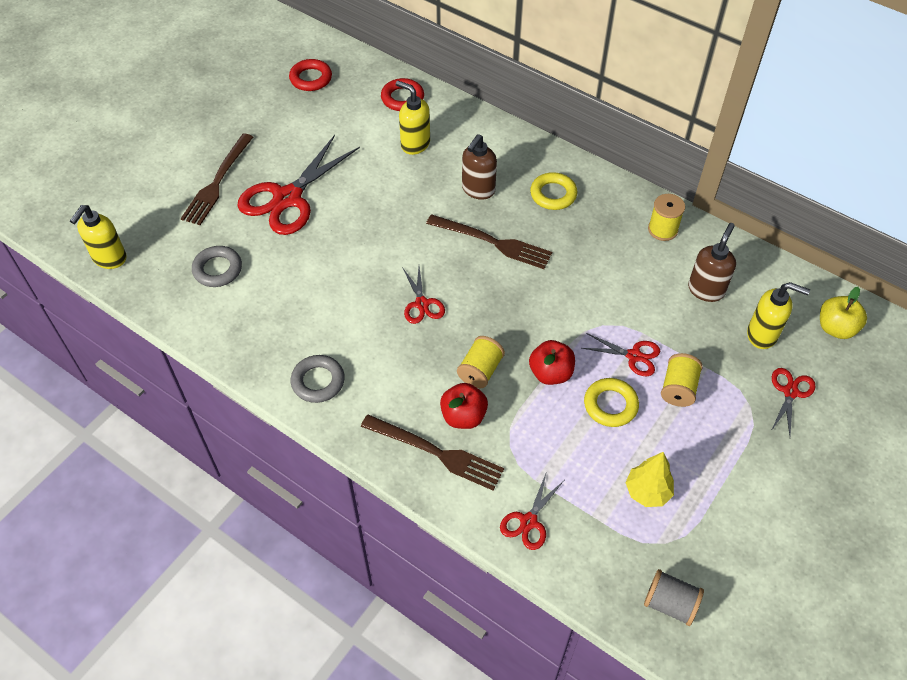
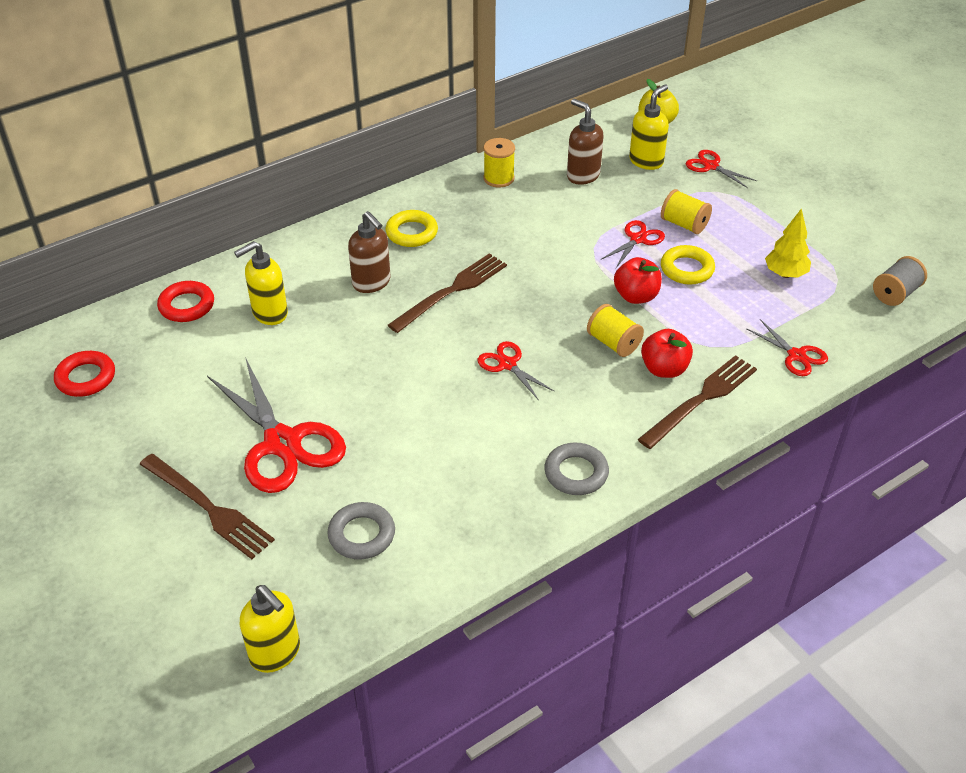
camera: 70 degrees left, 10 degrees down
(422, 304) = (507, 364): red scissors -> red scissors turned 135 degrees counterclockwise

